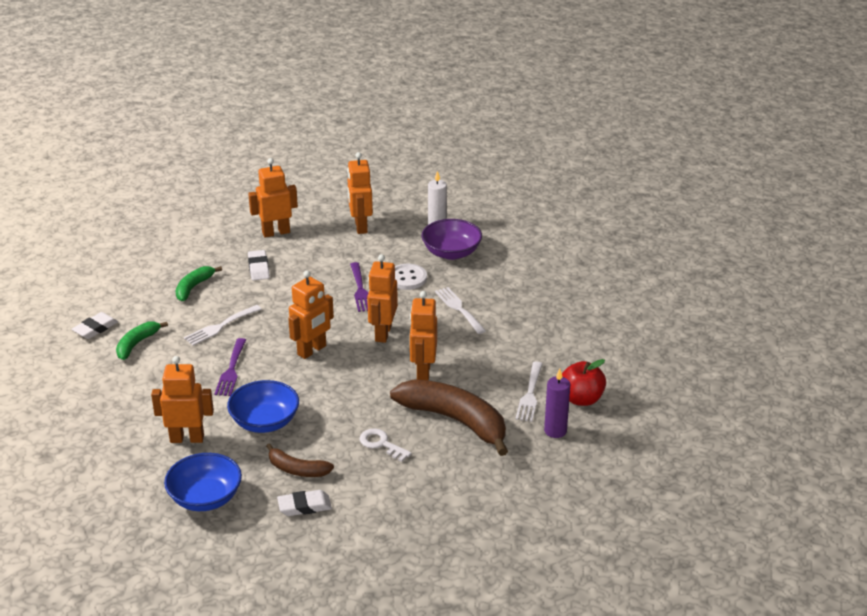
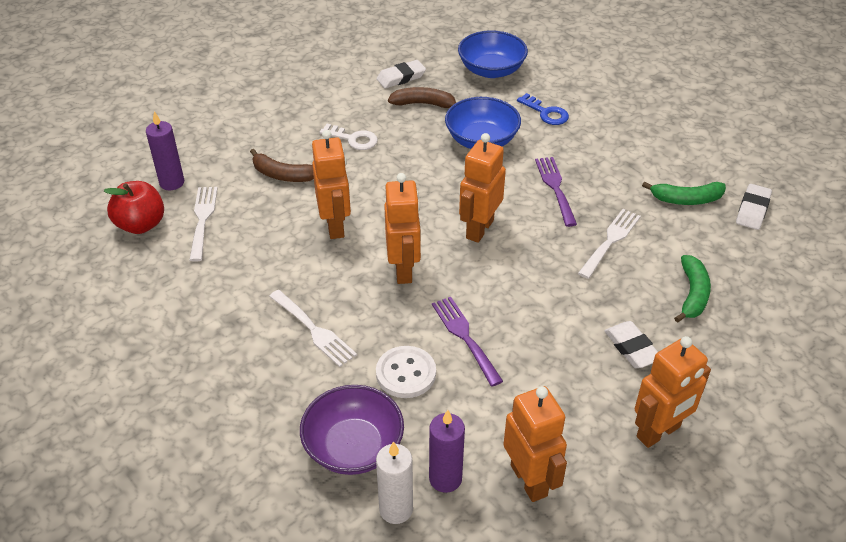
camera: 165 degrees right, 10 degrees up
(137, 344) = (686, 199): green banana -> green banana turned 75 degrees clockwise
(187, 438) = (546, 113): orange robot -> blue key
(405, 234) = (445, 478): none -> purple candle
(455, 421) = (283, 175): brown banana -> brown banana, size x0.51

